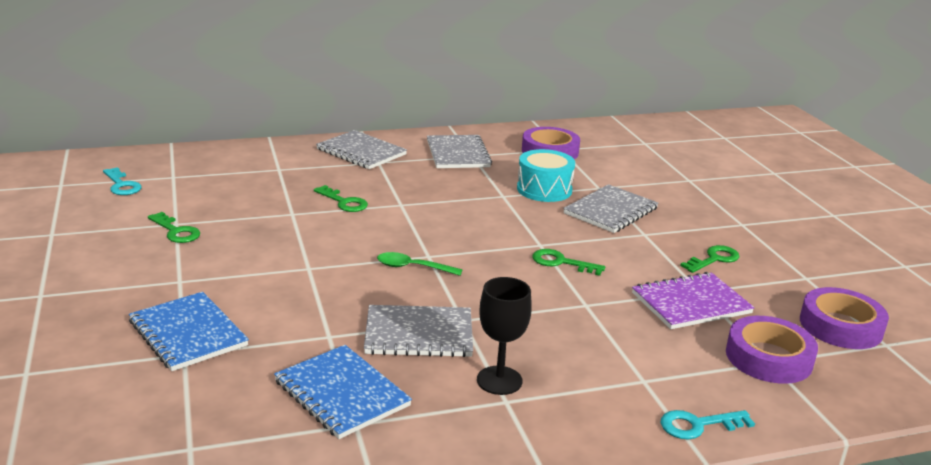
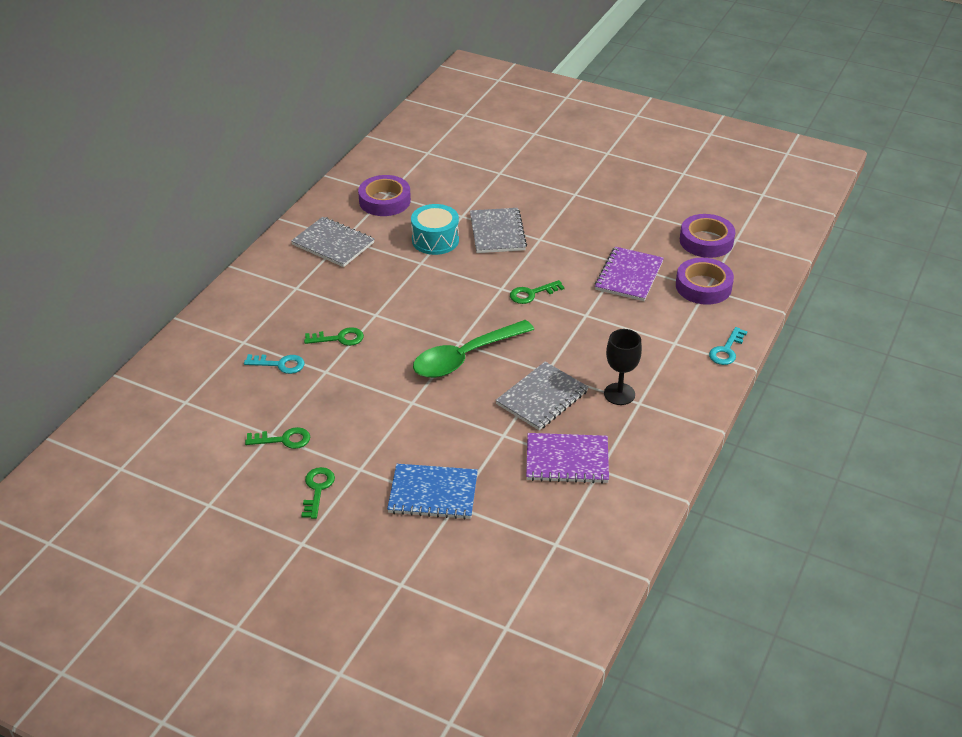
camera: 45 degrees left, 15 degrees up
(122, 185) = (166, 435): turquoise key -> turquoise key (280, 364)
(341, 393) = (567, 460): blue notebook -> purple notebook
(361, 152) = (268, 286): grey notebook -> none
(413, 267) = (465, 357): green spoon -> green spoon, size x2.01
(714, 259) = (597, 234): green key -> green key (317, 489)

